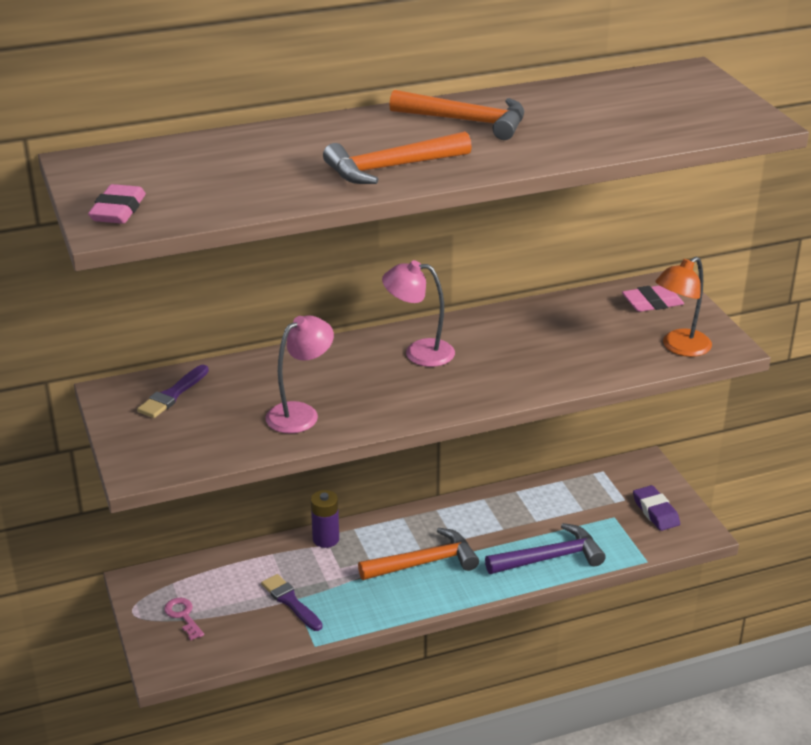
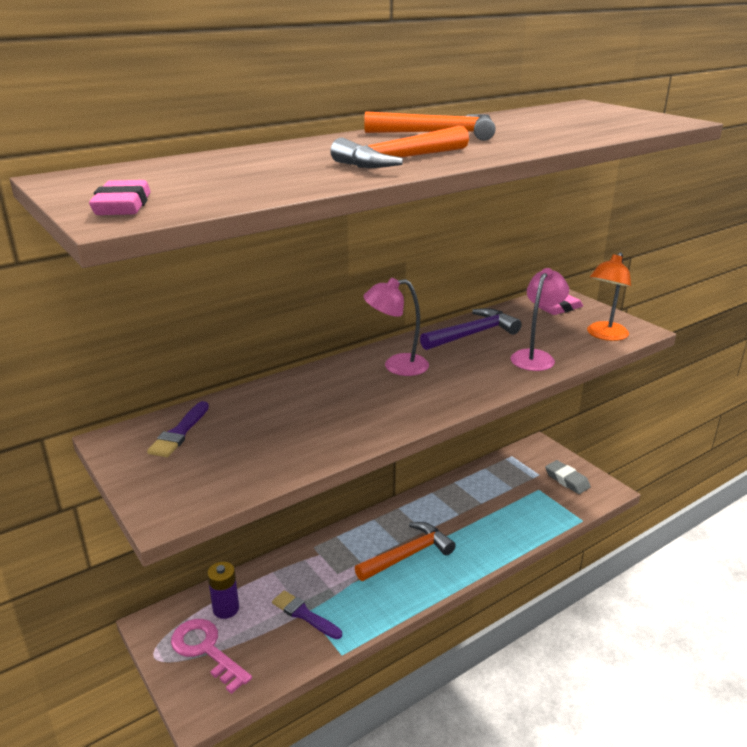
camera: 15 degrees left, 5 degrees down
(183, 616) = (206, 650): pink key -> pink key, size x1.71
(300, 413) = (315, 431): pink lamp -> pink lamp (535, 356)
(326, 539) = (315, 550): purple battery -> purple battery (226, 609)
(549, 558) = (507, 531): purple hammer -> purple hammer (472, 334)
(655, 512) = (567, 480): purple eraser -> grey eraser

